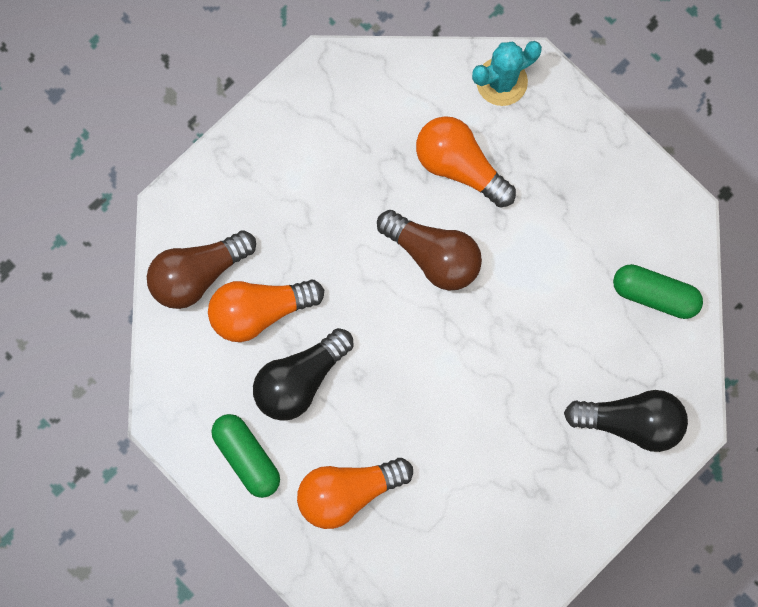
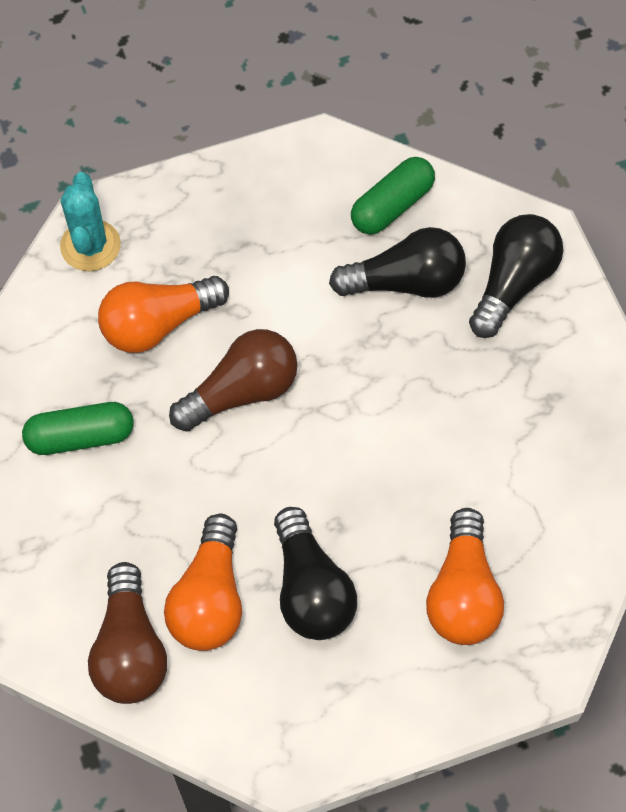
camera: 65 degrees left, 15 degrees down
(247, 456) = (372, 687): green capsule -> green capsule (80, 436)
(589, 336) = (405, 282): none -> black light bulb

